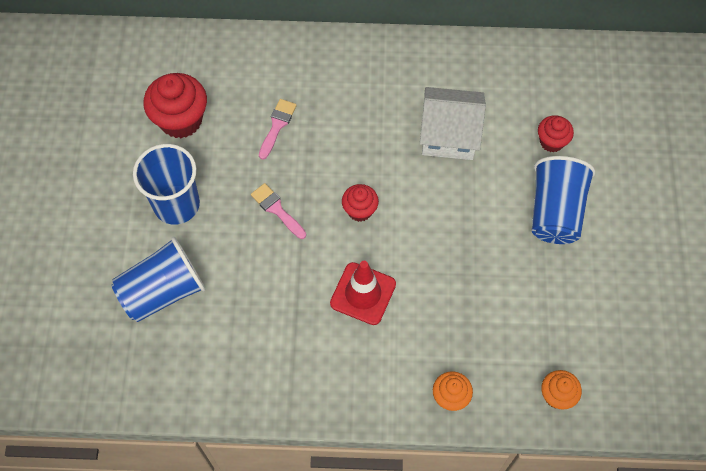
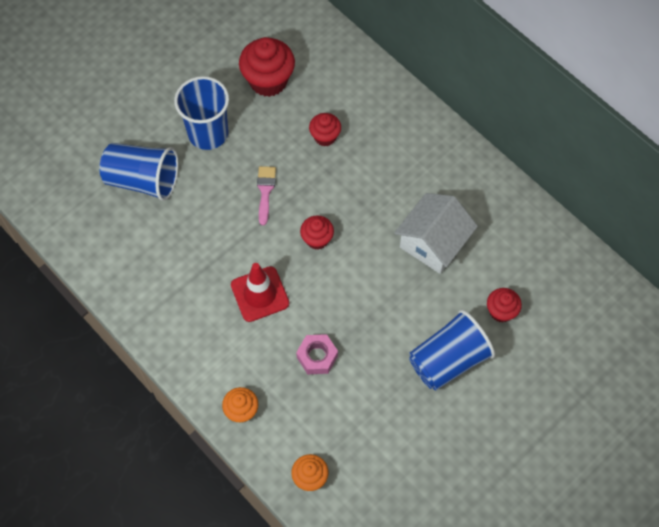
camera: 45 degrees right, 0 degrees up
(277, 125) = (325, 137): pink brush -> red cupcake
(449, 135) = (433, 243): white house -> white house turned 75 degrees clockwise
(460, 300) = (317, 357): none -> pink nut

